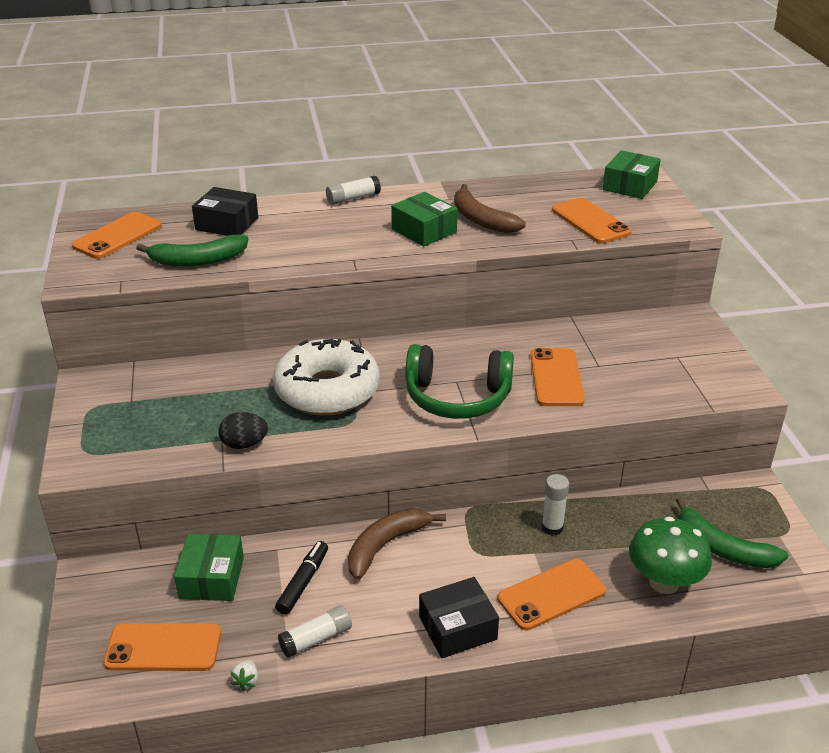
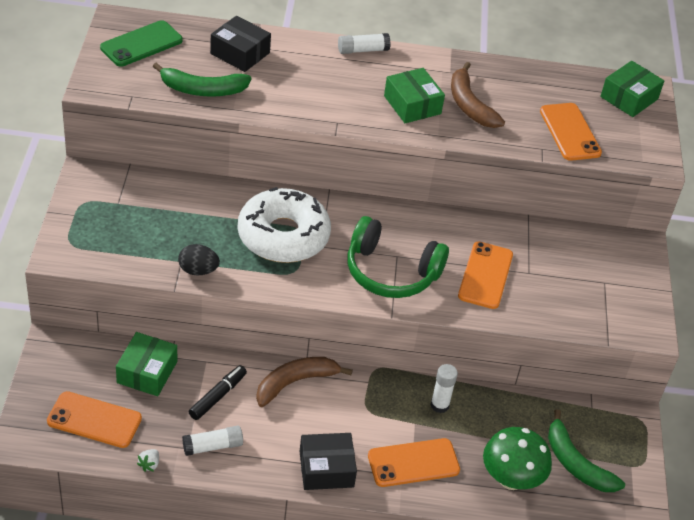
camera: 10 degrees right, 10 degrees up
(117, 236) = (141, 44): orange phone -> green phone

